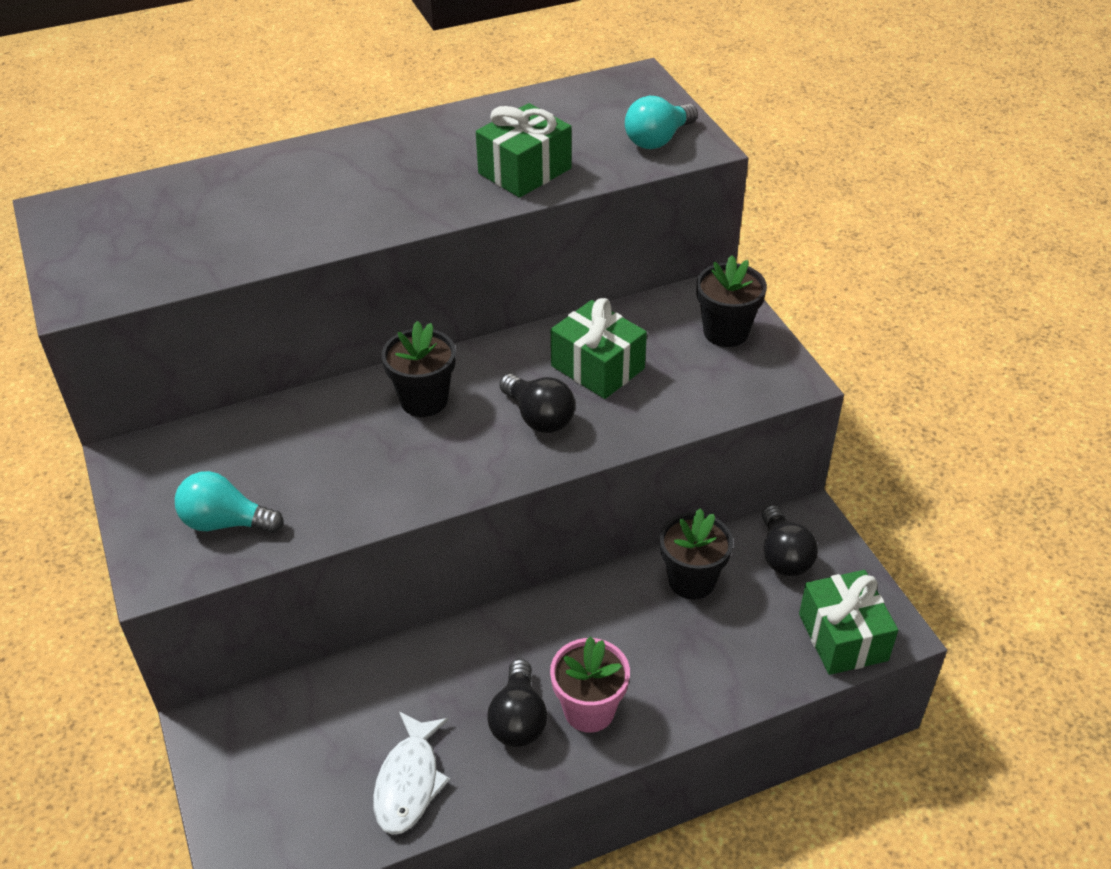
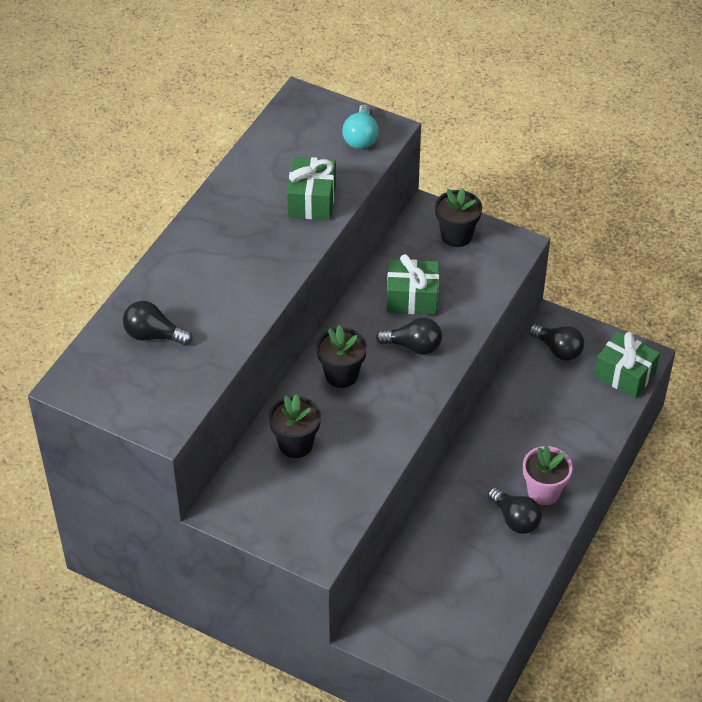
camera: 40 degrees left, 5 degrees up
(194, 210) = (153, 335): none -> black light bulb
(226, 522) = (319, 507): turquoise light bulb -> none
(409, 782) = (496, 584): white fish -> none
(691, 580) = (526, 393): black flower pot -> black flower pot (295, 444)

